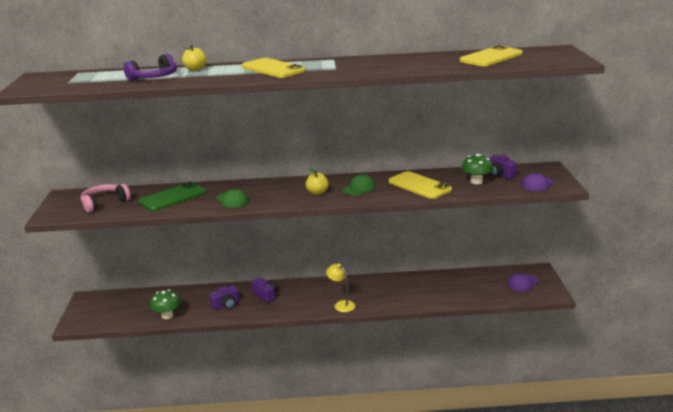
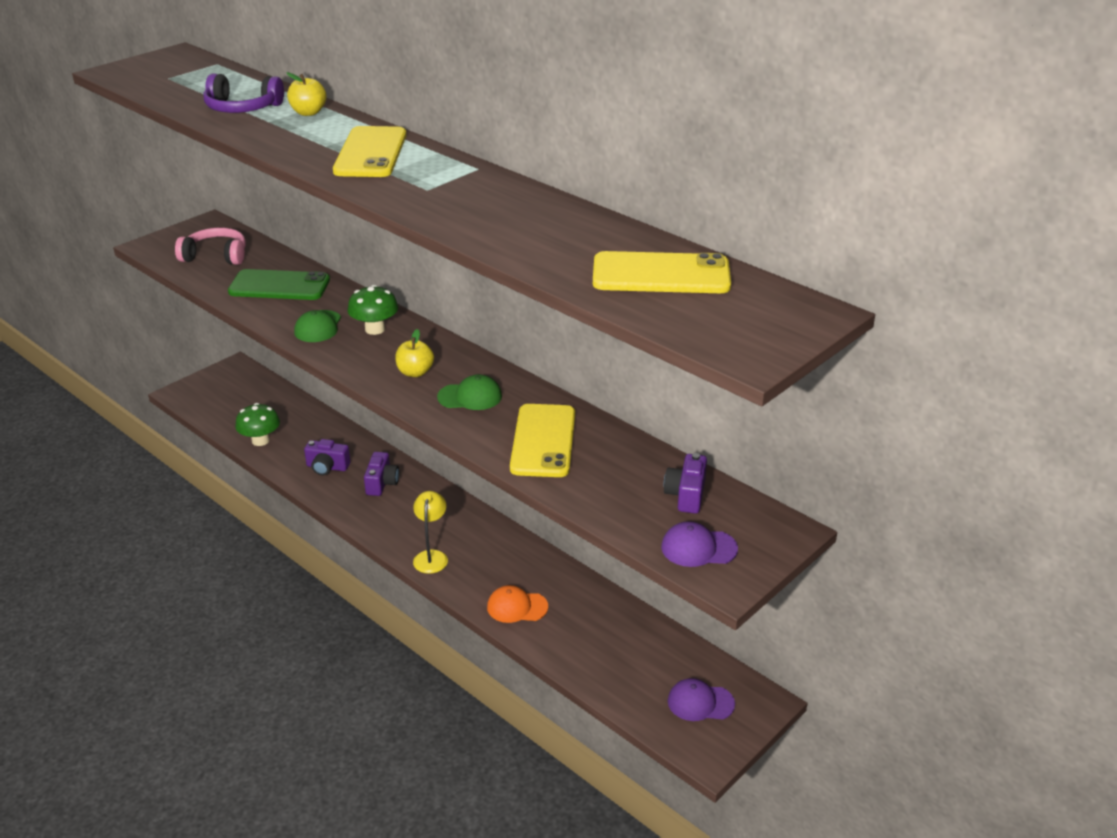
camera: 45 degrees right, 10 degrees up
(408, 298) = (517, 607): none -> orange cap
(476, 181) = (627, 484): green mushroom -> green mushroom (375, 329)

